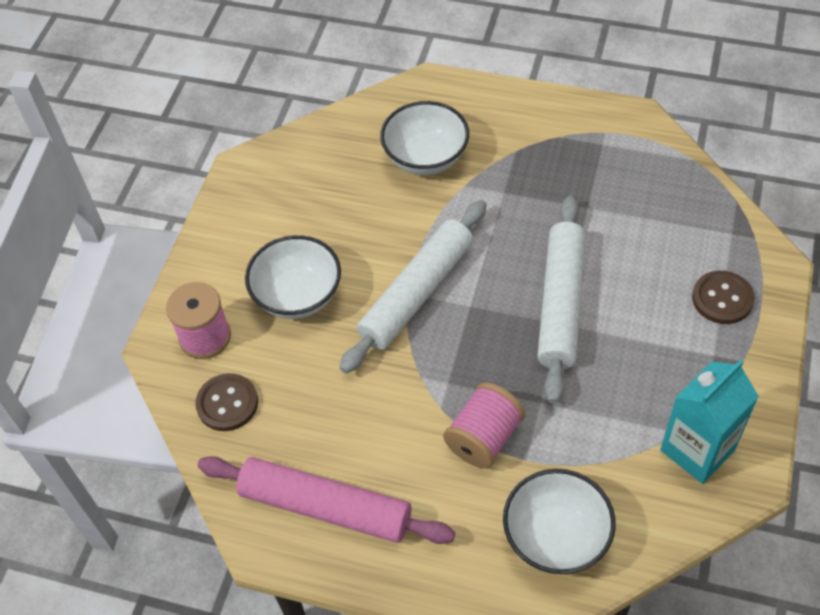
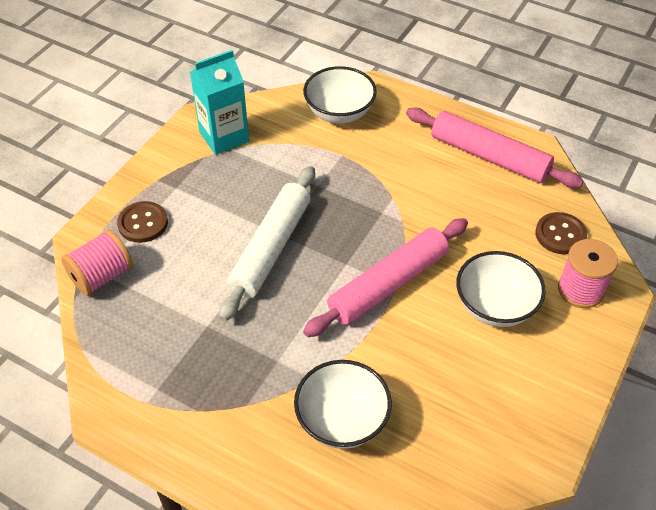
camera: 170 degrees left, 5 degrees down
(416, 293) = (388, 284): white rolling pin -> pink rolling pin
(484, 438) = (367, 172): pink spool -> pink spool (102, 276)

